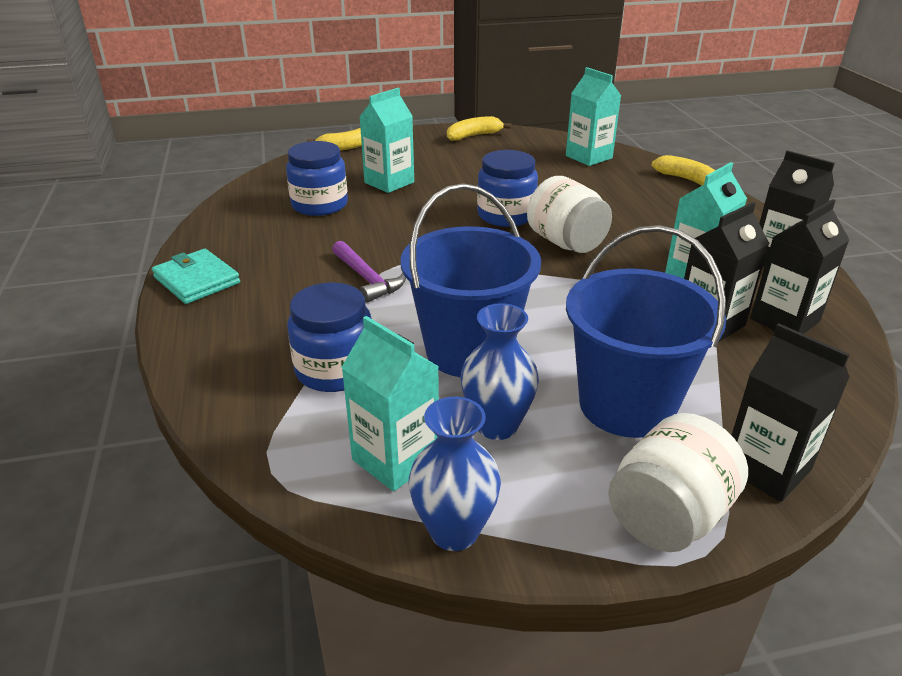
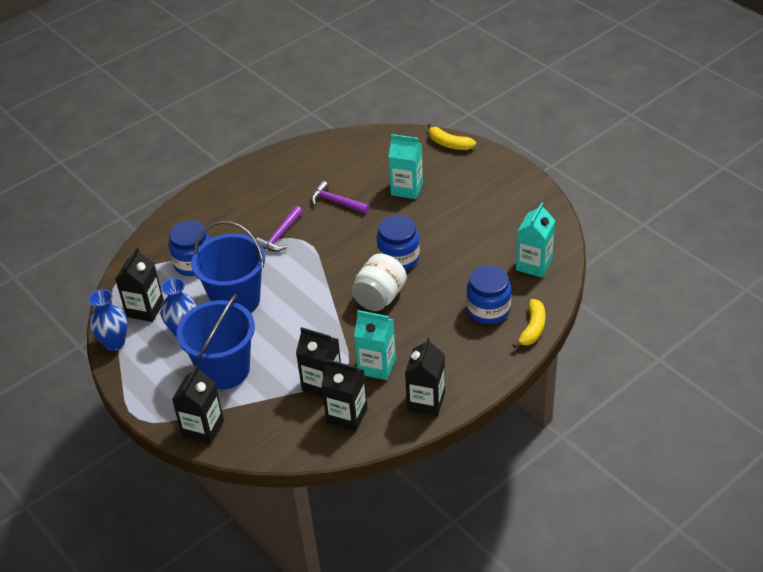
camera: 65 degrees right, 10 degrees up
(197, 280) = (238, 178): turquoise wallet -> none
(319, 205) = (352, 176): blue jar -> blue jar (488, 310)
(354, 225) = (336, 202): none -> purple hammer
(395, 459) = (145, 309): turquoise carton -> black carton
(474, 136) = (524, 192): yellow banana -> none
(668, 516) = (154, 402): white jar -> none

